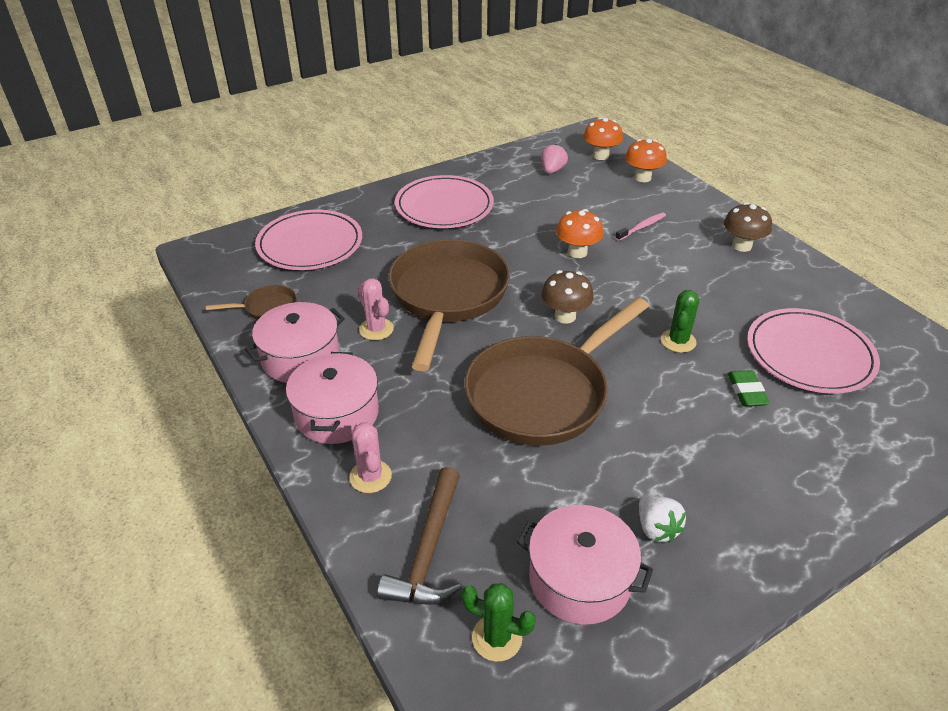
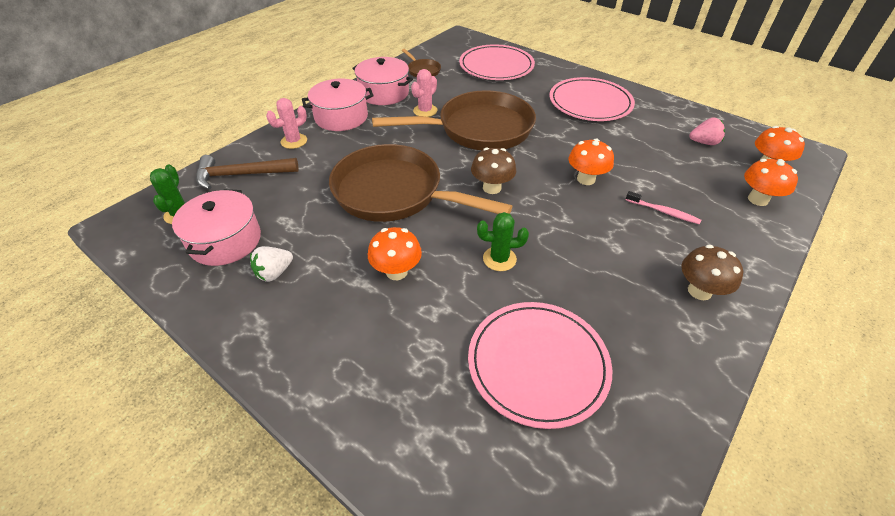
camera: 70 degrees right, 5 degrees up
(679, 419) = (396, 272): none -> orange mushroom
(746, 391) = (452, 314): green eraser -> none

